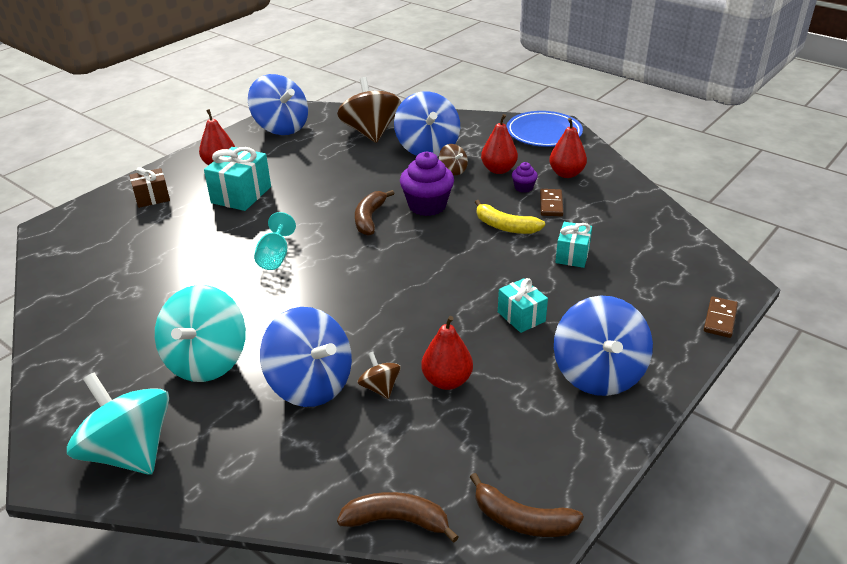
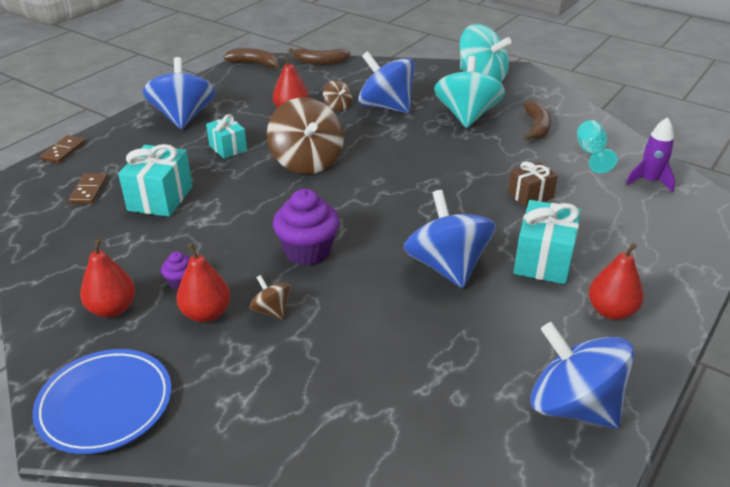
camera: 175 degrees right, 0 degrees up
(80, 258) = (649, 181): none -> purple rocket
(152, 198) = (650, 252): brown gift -> brown gift (530, 195)
(275, 257) = (458, 188): turquoise goblet -> turquoise goblet (591, 154)
(369, 218) = (373, 232): brown banana -> brown banana (536, 127)
(371, 132) = (408, 396): brown spinning top -> brown spinning top (307, 162)
(427, 148) = (309, 357): blue spinning top -> blue spinning top (447, 266)
(505, 226) = (219, 227): yellow banana -> none
(551, 204) = (156, 258): brown domino -> brown domino (89, 190)
(572, 255) = (160, 198): turquoise gift -> turquoise gift, size x1.58

